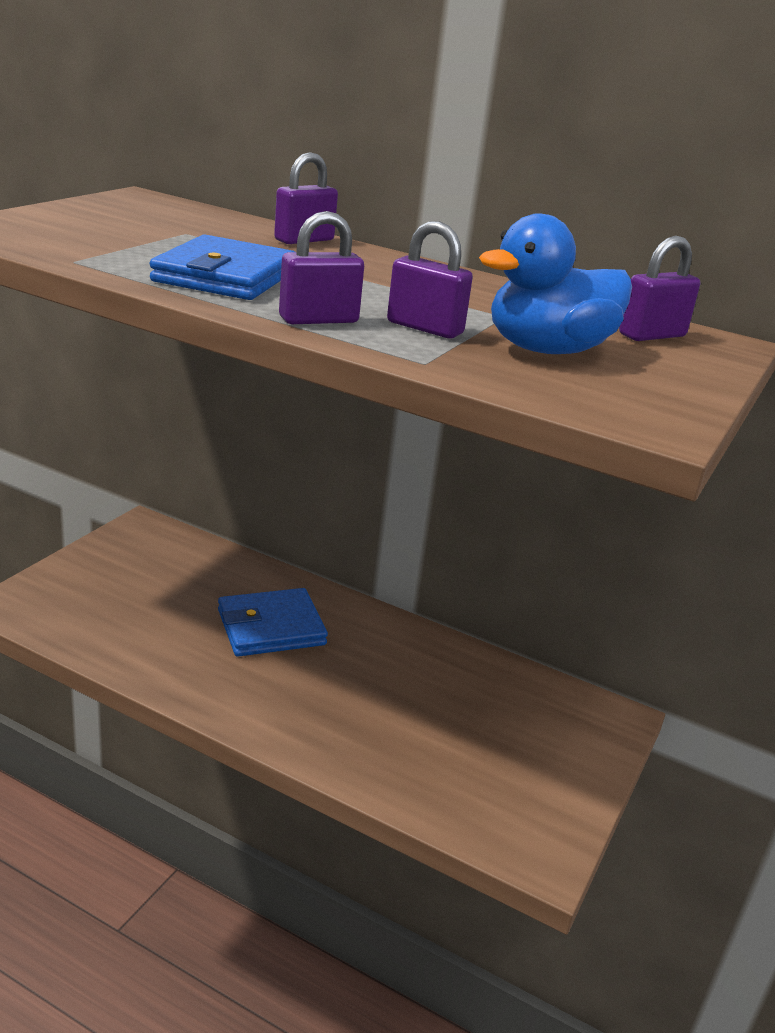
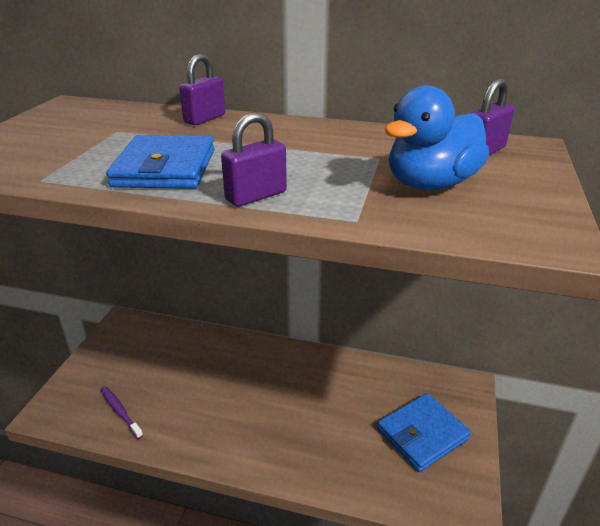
camera: 10 degrees left, 5 degrees up
(105, 626) = (120, 411): none -> purple toothbrush
(271, 627) = (232, 380): blue wallet -> blue wallet (422, 434)
(425, 328) = (335, 184): purple padlock -> none

